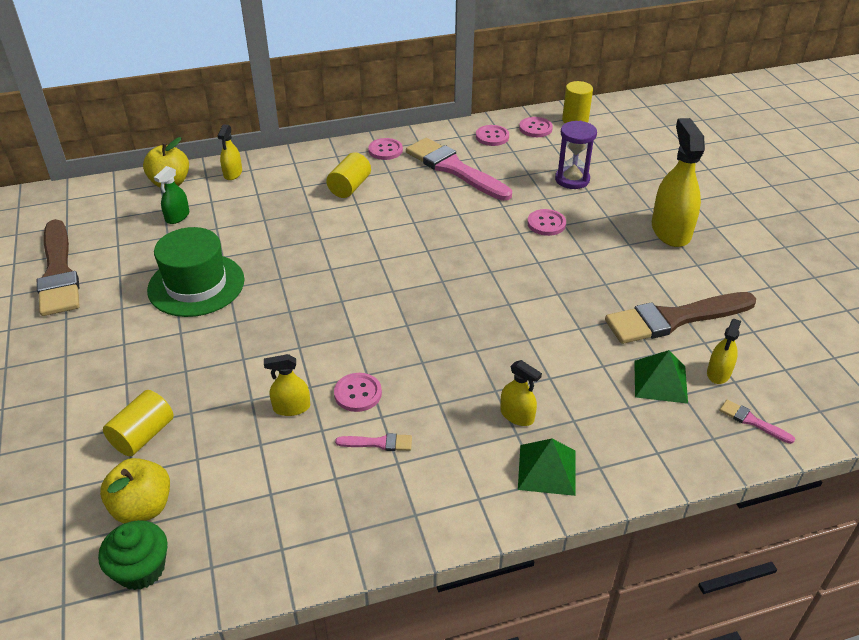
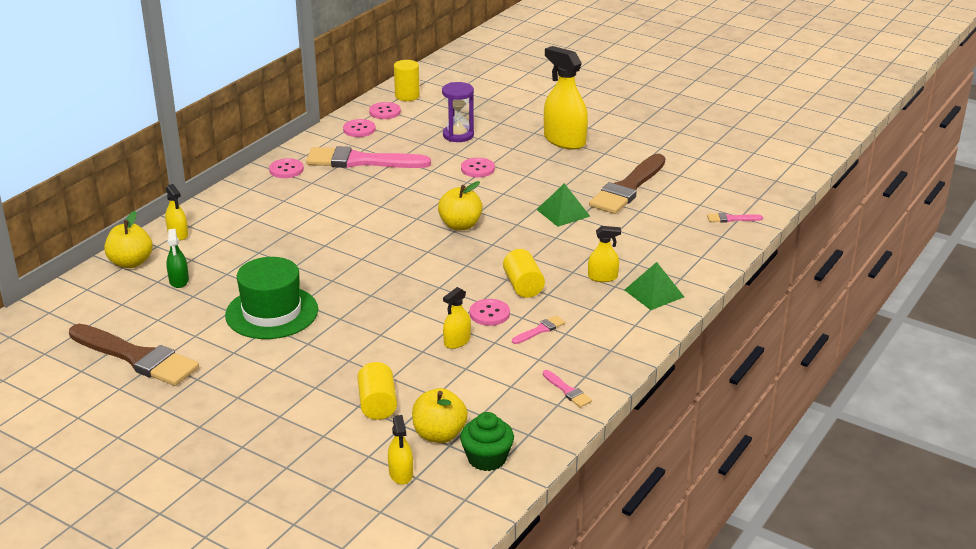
camera: 40 degrees left, 10 degrees down
(311, 538) = (567, 391): none -> pink brush
(349, 187) = (295, 204): yellow cylinder -> yellow cylinder (523, 286)
(455, 278) = (460, 225): none -> yellow apple
(660, 381) = (660, 223): green pyramid -> green pyramid (563, 213)
(718, 373) = (686, 204): yellow spray bottle -> yellow spray bottle (401, 473)

